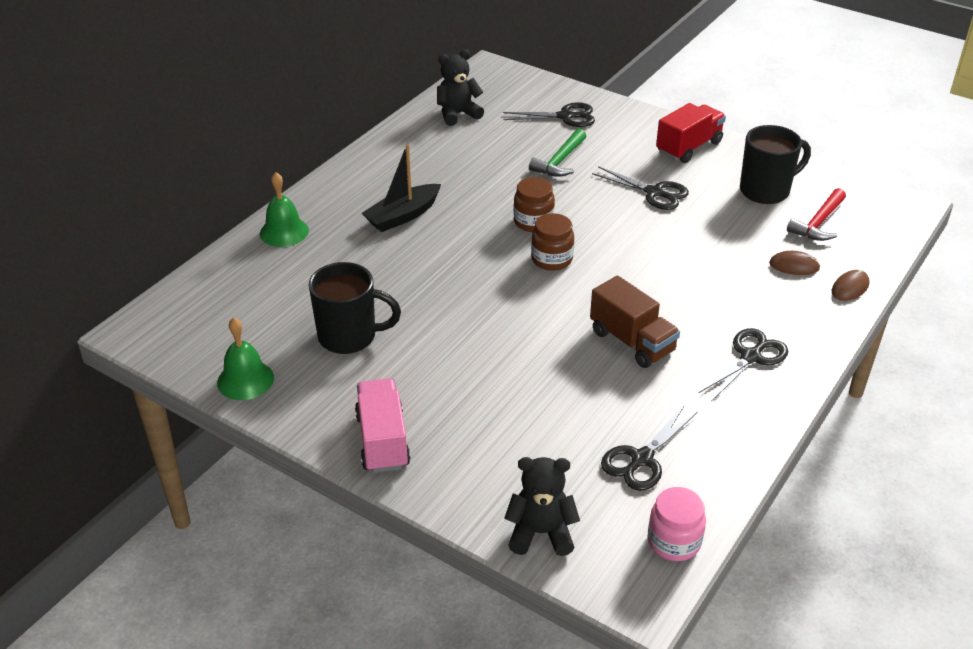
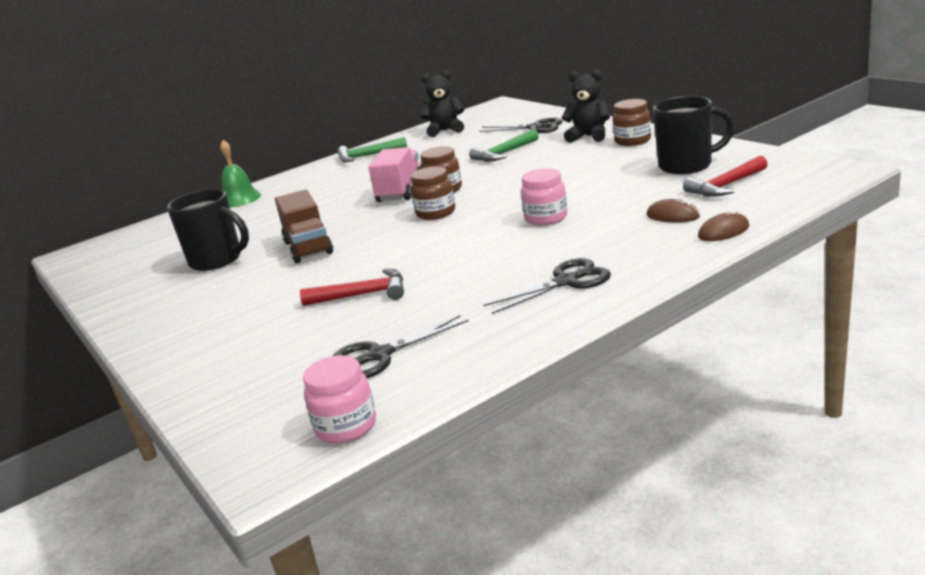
camera: 25 degrees right, 15 degrees down
(245, 380) = (111, 285): green bell -> none
(382, 441) = (166, 328): pink truck -> pink truck (400, 191)
(392, 157) = (368, 156): none -> green hammer
(403, 216) = (339, 188): black boat -> none
(541, 533) = (225, 406): black teddy bear -> black teddy bear (589, 136)
(564, 382) = (362, 295): none -> red hammer
(632, 341) = (455, 268): brown truck -> brown truck (308, 247)
(654, 193) = (572, 170): black scissors -> none
(675, 268) = (546, 218): none -> pink jar
(688, 147) = (632, 141): red truck -> brown jar

